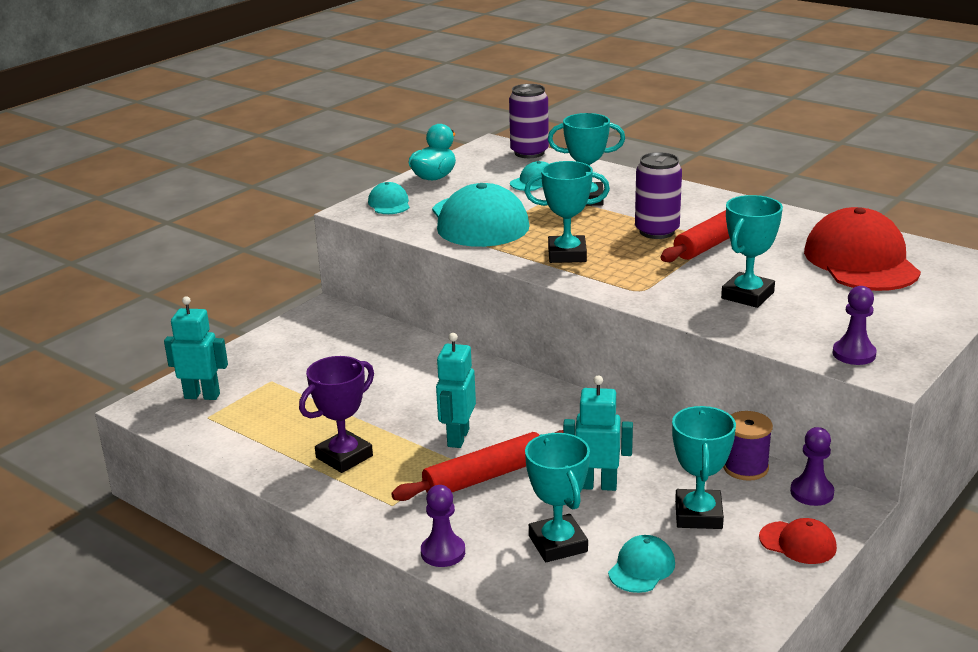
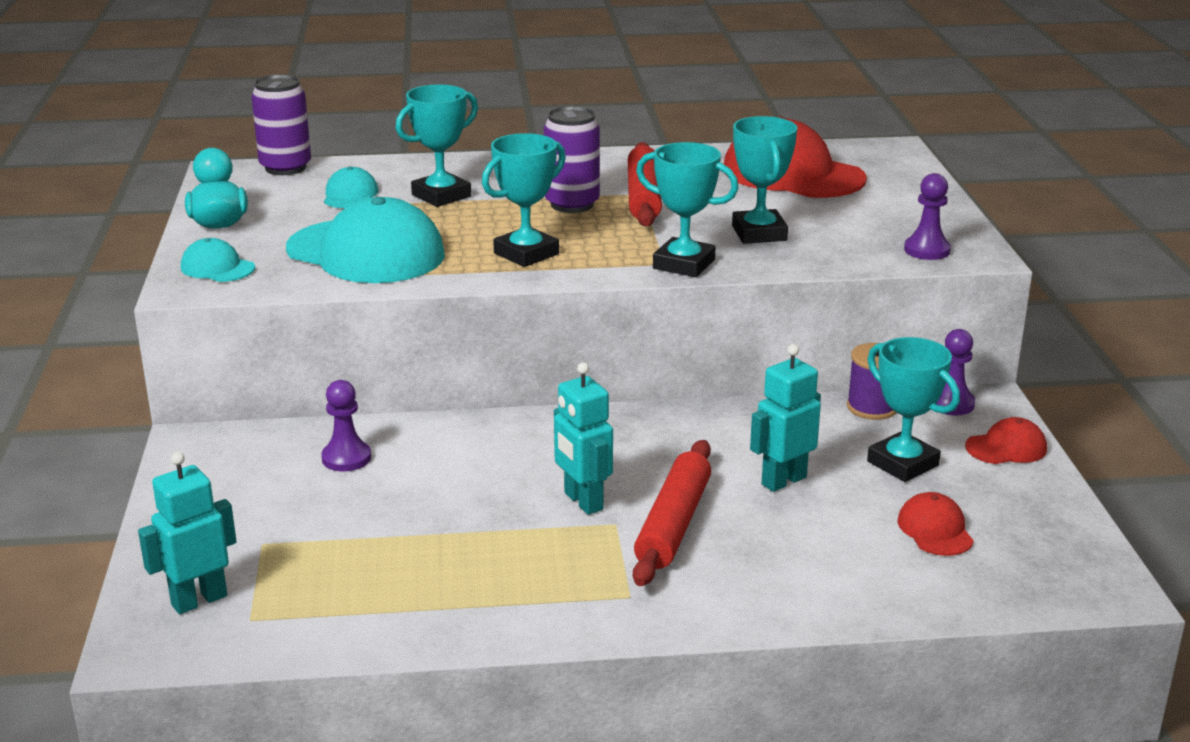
camera: 45 degrees left, 0 degrees up
(344, 457) = (496, 578): purple trophy -> none
(443, 552) = (755, 611): purple pawn -> purple pawn (346, 458)
(558, 544) = (838, 547): turquoise trophy -> turquoise trophy (684, 264)
(641, 568) = (935, 530): turquoise cap -> red cap

